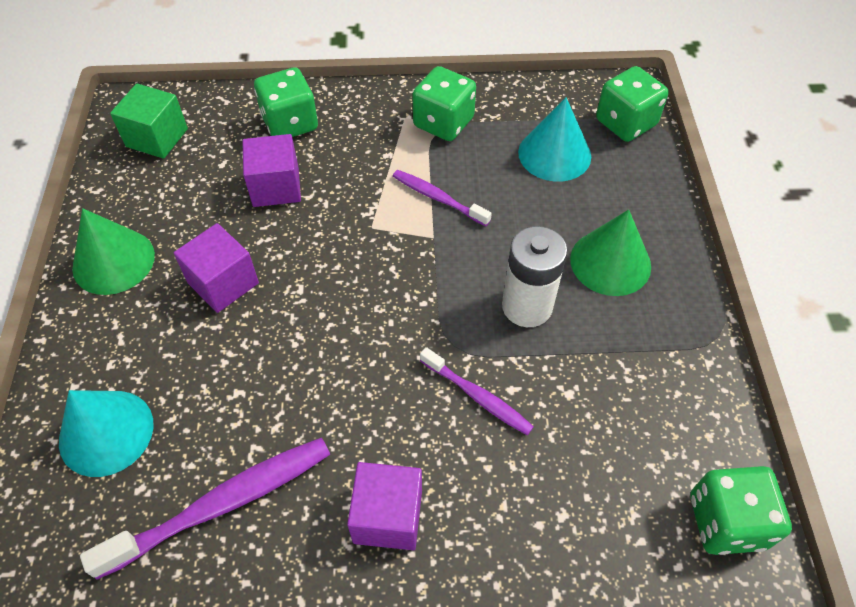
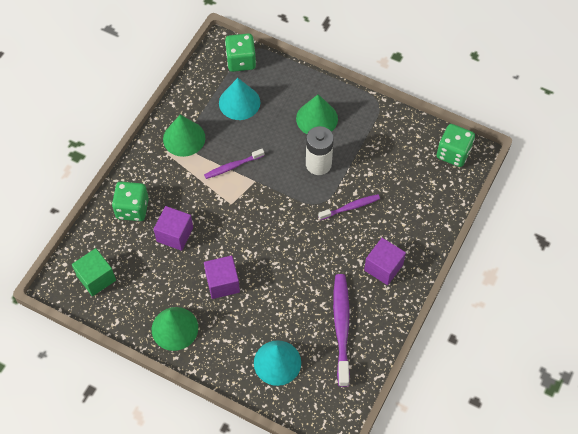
camera: 60 degrees left, 5 degrees up
(443, 122) = (184, 138): green dice -> green cone

